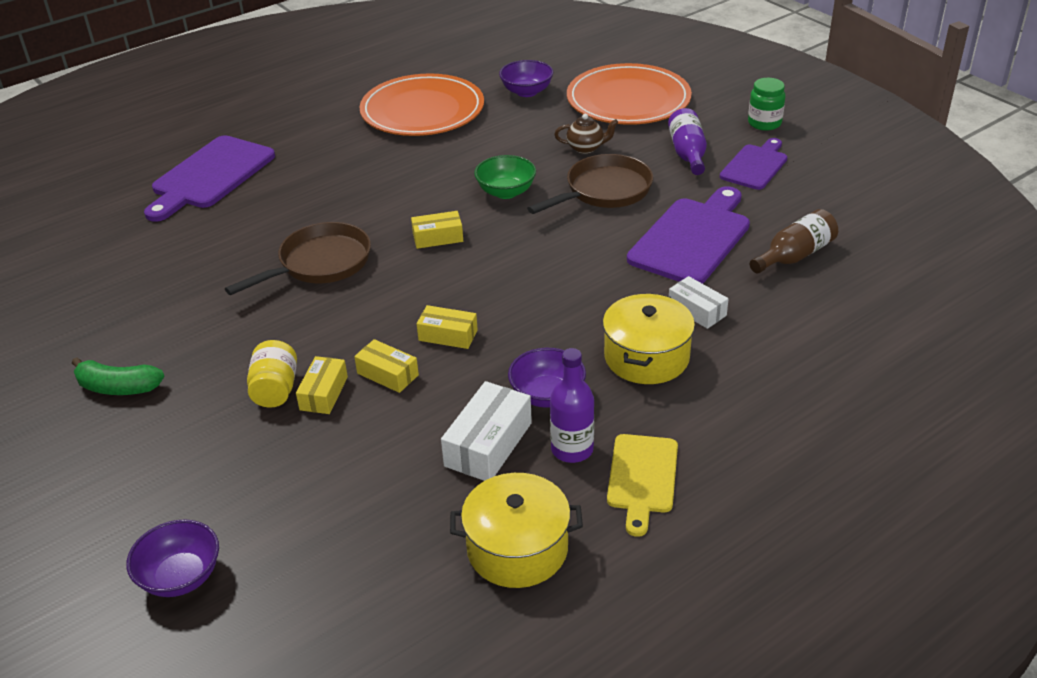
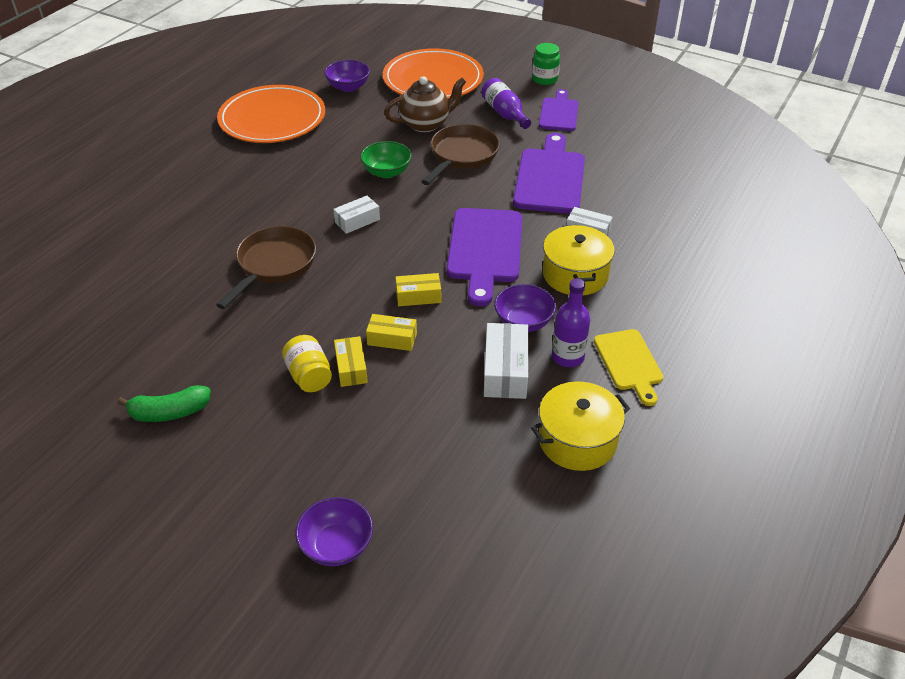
camera: 25 degrees left, 5 degrees up
(210, 176) = (121, 212): purple cutting board -> purple cutting board (485, 250)
(438, 237) = (357, 221): yellow box -> white box
(586, 148) = (426, 124): brown teapot -> brown teapot, size x1.67
(794, 256) = (628, 175): brown bottle -> none

